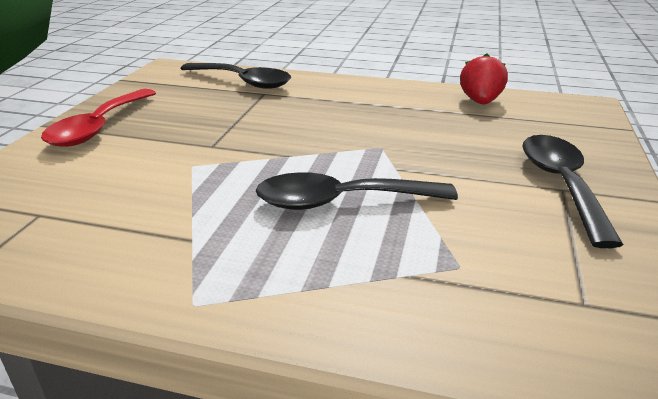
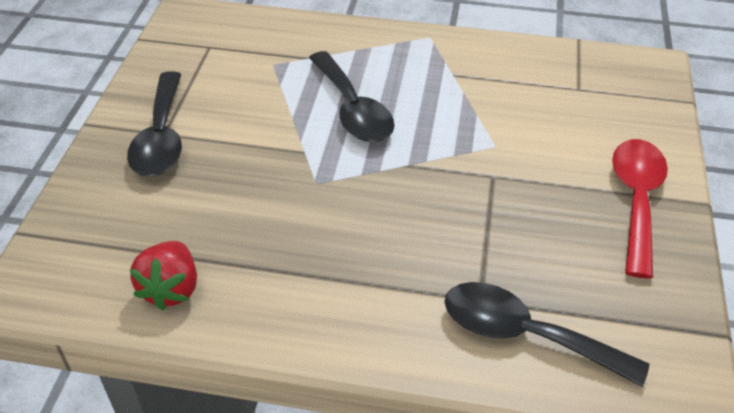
camera: 175 degrees right, 15 degrees up
(340, 202) = (353, 110): black spoon -> black spoon turned 75 degrees clockwise

